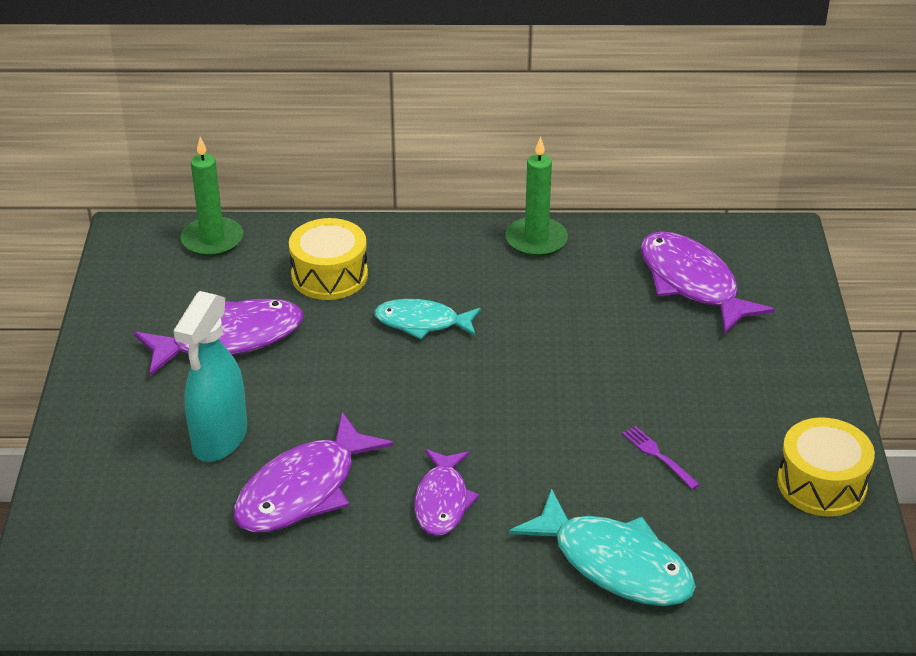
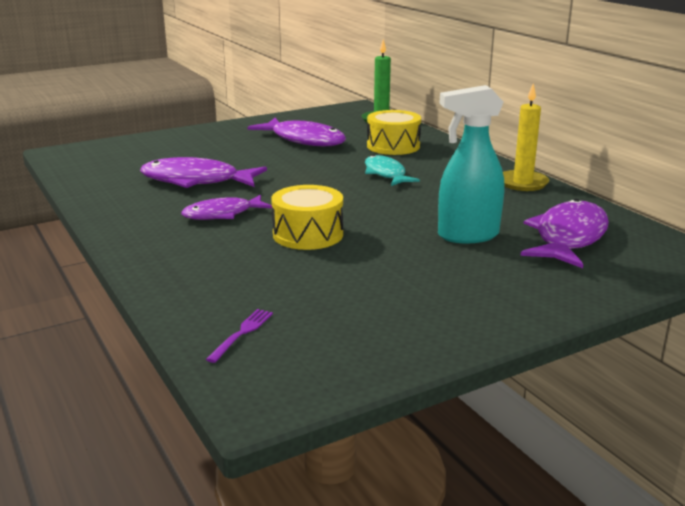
camera: 60 degrees right, 15 degrees down
(219, 440) = (218, 156): turquoise spray bottle -> turquoise spray bottle (467, 236)
(536, 240) = (522, 183): green candle -> yellow candle
(614, 564) = (210, 278): turquoise fish -> none
(658, 456) = (347, 268): purple fork -> purple fork (242, 333)
(821, 484) = (395, 341): yellow drum -> yellow drum (308, 234)

